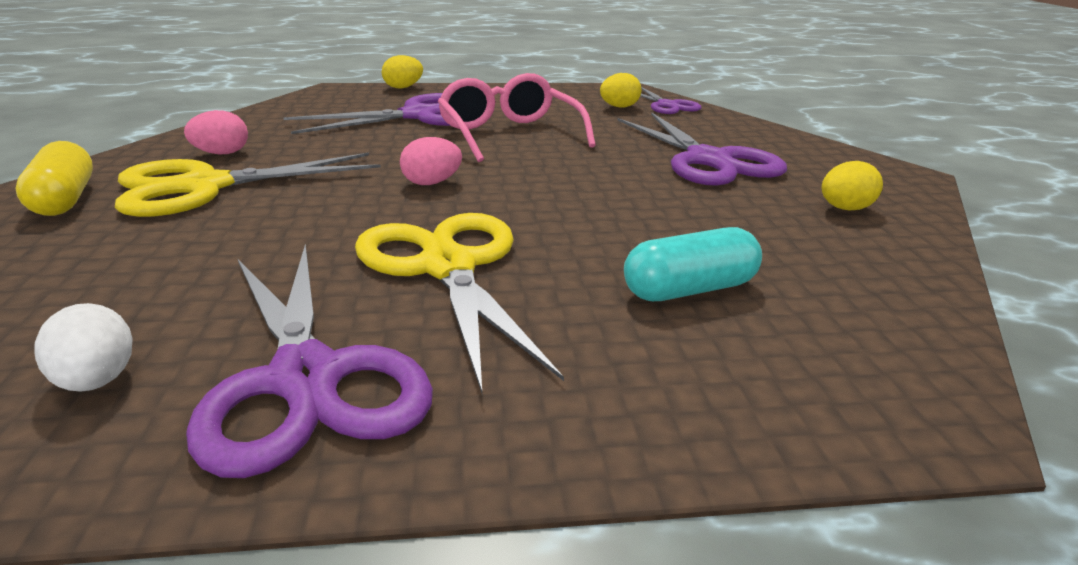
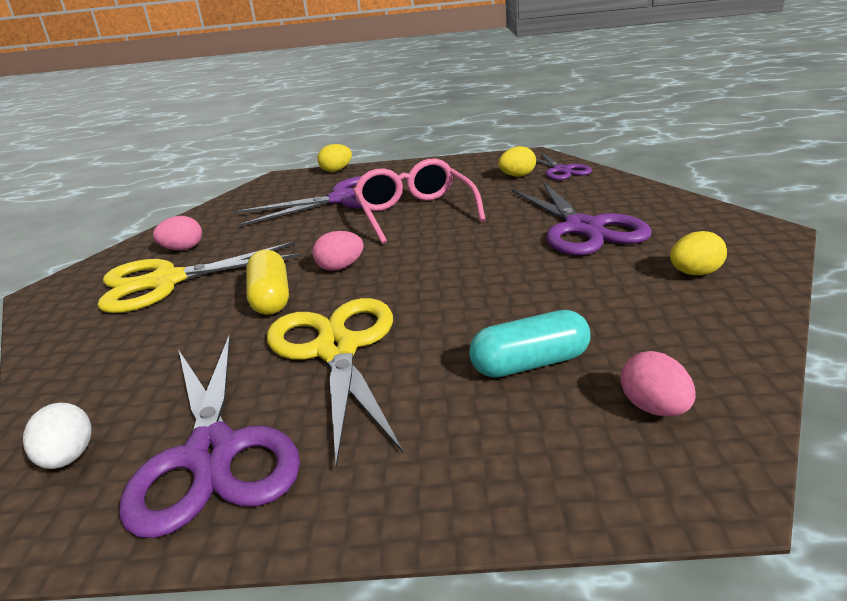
camera: 10 degrees right, 0 degrees up
(64, 199) = (64, 300): yellow capsule -> yellow capsule (271, 298)
(846, 338) = (654, 408): none -> pink egg

